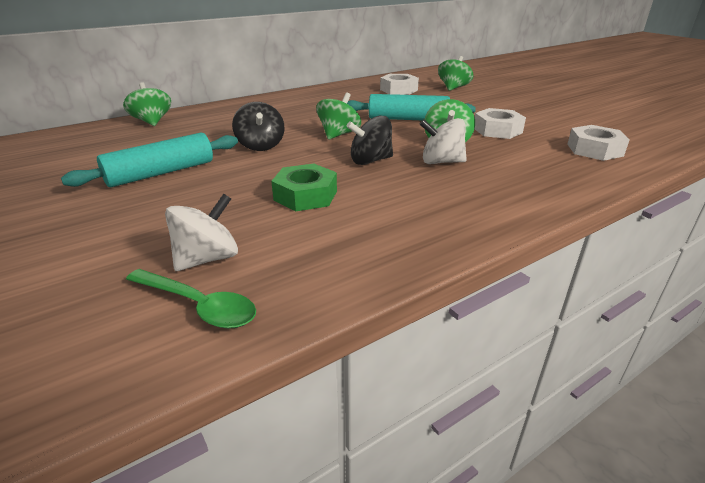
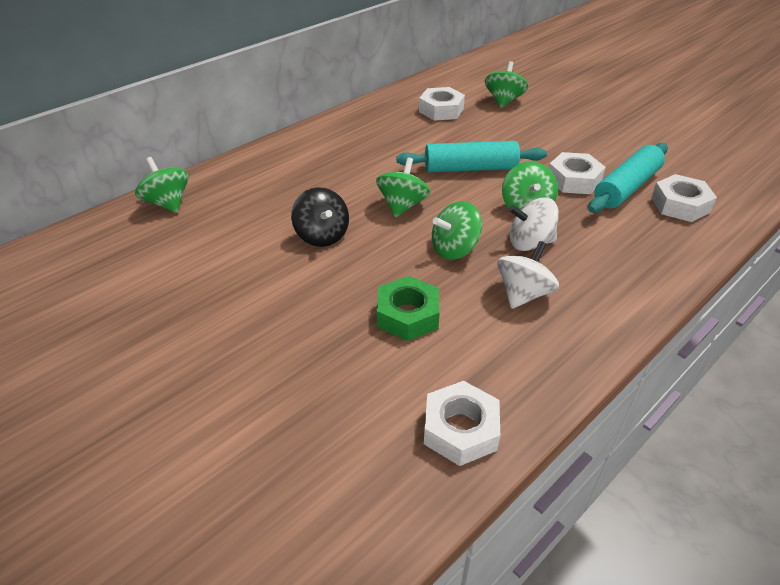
camera: 10 degrees left, 10 degrees up
(161, 173) = (231, 297): turquoise rolling pin -> turquoise rolling pin (626, 188)
(198, 306) = (371, 484): green spoon -> none
(207, 259) = (349, 422): white spinning top -> white spinning top (523, 294)
(312, 275) = (460, 429): none -> white nut
(370, 161) = (454, 249): black spinning top -> green spinning top

